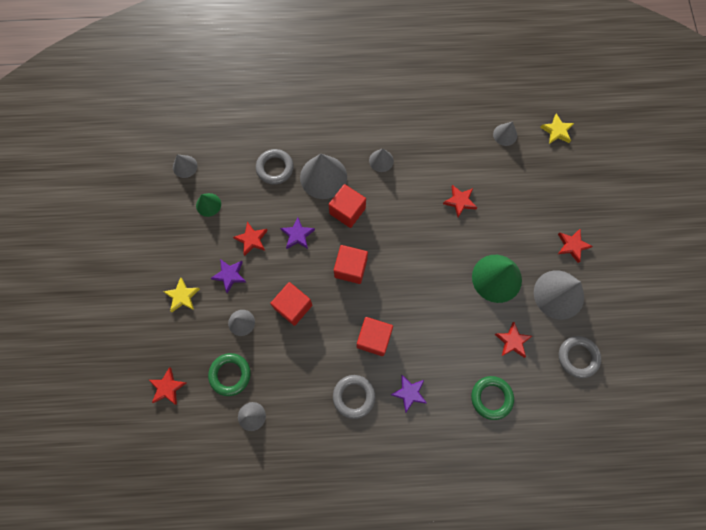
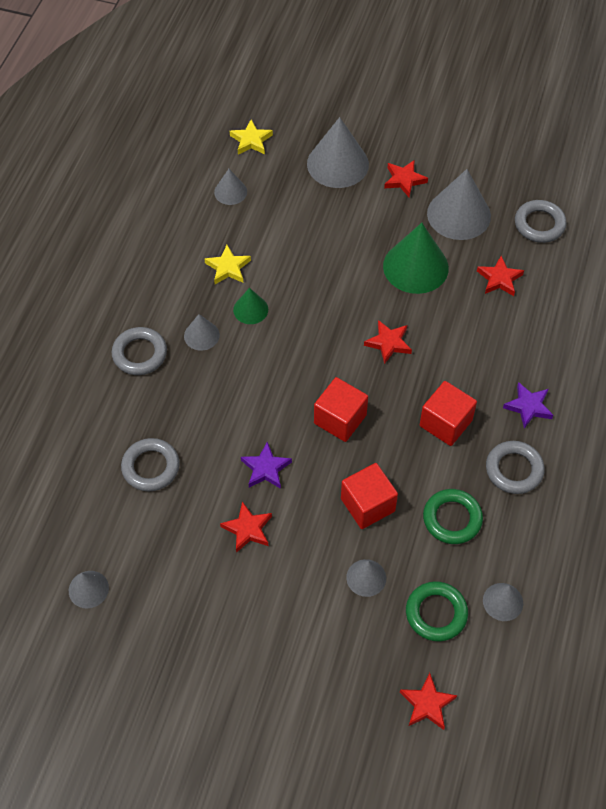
camera: 70 degrees left, 15 degrees down
(182, 296) = (296, 647): yellow star -> yellow star (228, 267)
(208, 204) = (167, 572): green cone -> green cone (250, 309)
(230, 275) = (290, 573): purple star -> none
(323, 177) = (193, 410): grey cone -> grey cone (337, 164)
(347, 211) = (257, 397): red cube -> none
(352, 130) = (140, 354): none -> grey ring
(460, 201) = (299, 269): red star -> red star (388, 343)
(491, 397) = (560, 323): green ring -> green ring (452, 519)

